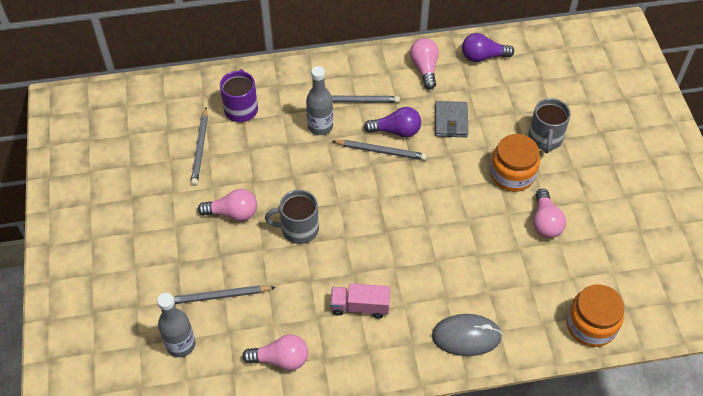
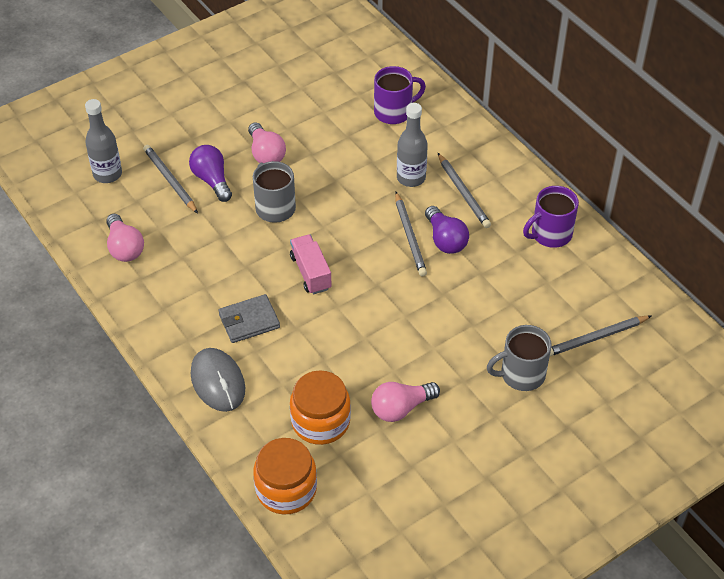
camera: 65 degrees right, 5 degrees down
(200, 148) = (327, 102): grey pencil -> grey pencil (596, 337)
(360, 306) = (210, 285): pink truck -> pink truck (311, 272)
(424, 68) = (550, 234): pink light bulb -> purple mug
(451, 121) = (489, 281): grey wallet -> grey wallet (249, 321)
(483, 56) = (606, 280): purple light bulb -> purple light bulb (212, 180)
(512, 174) = (450, 358): orange jar -> orange jar (320, 421)

